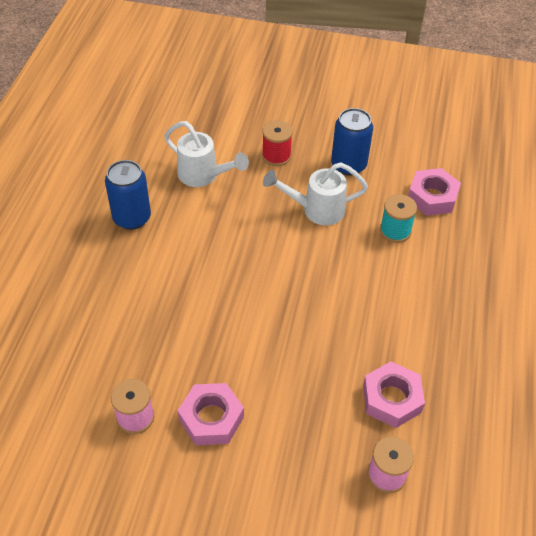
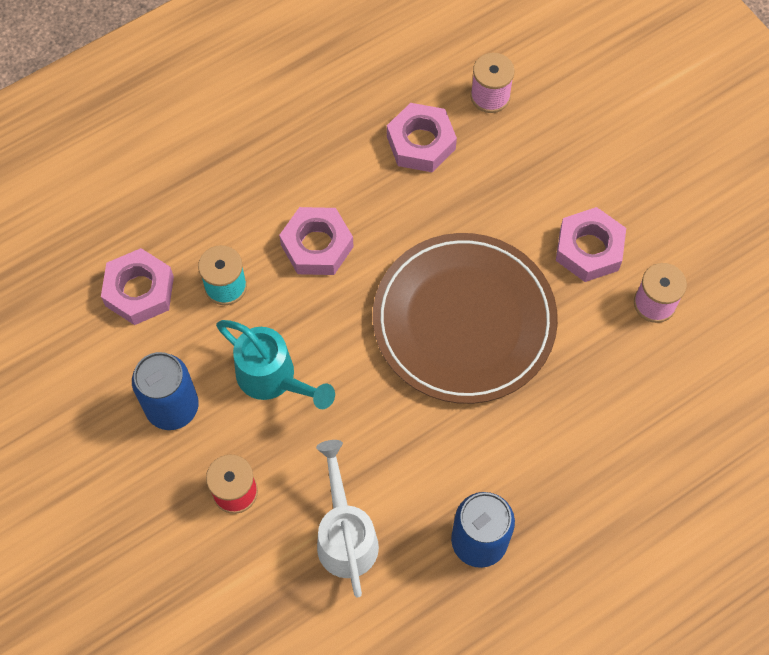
camera: 135 degrees left, 15 degrees up
(247, 313) = (464, 321): none -> brown plate
(316, 210) = (274, 379): white watering can -> turquoise watering can
(375, 287) = (317, 246): none -> pink nut

